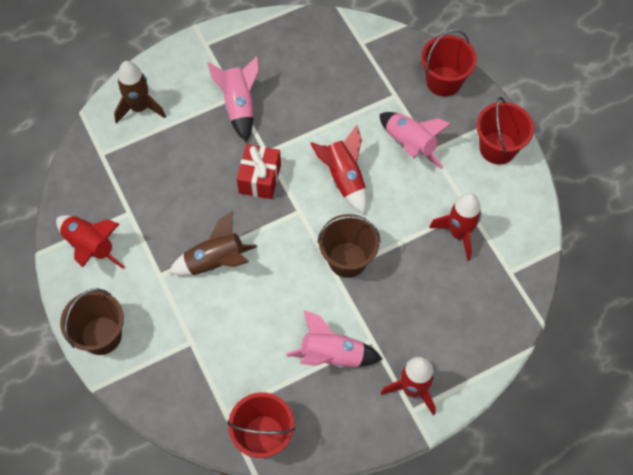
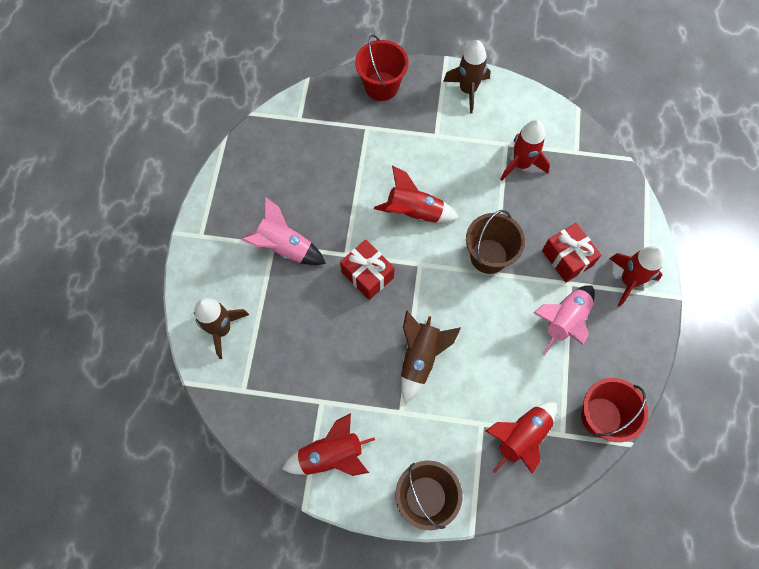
camera: 55 degrees left, 5 degrees up
(200, 380) = (521, 437): none -> red rocket
(394, 324) = (567, 258): none -> red gift
(410, 145) = (420, 146): pink rocket -> none
(497, 148) = (467, 90): red bucket -> brown rocket

